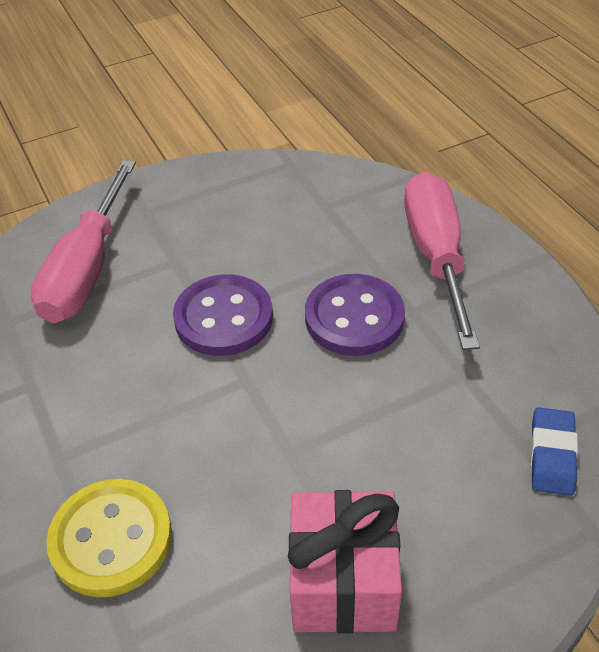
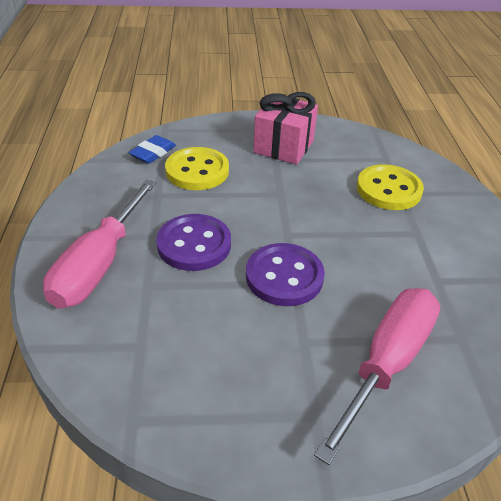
camera: 160 degrees left, 5 degrees down
(448, 444) = (197, 171): none -> yellow button

